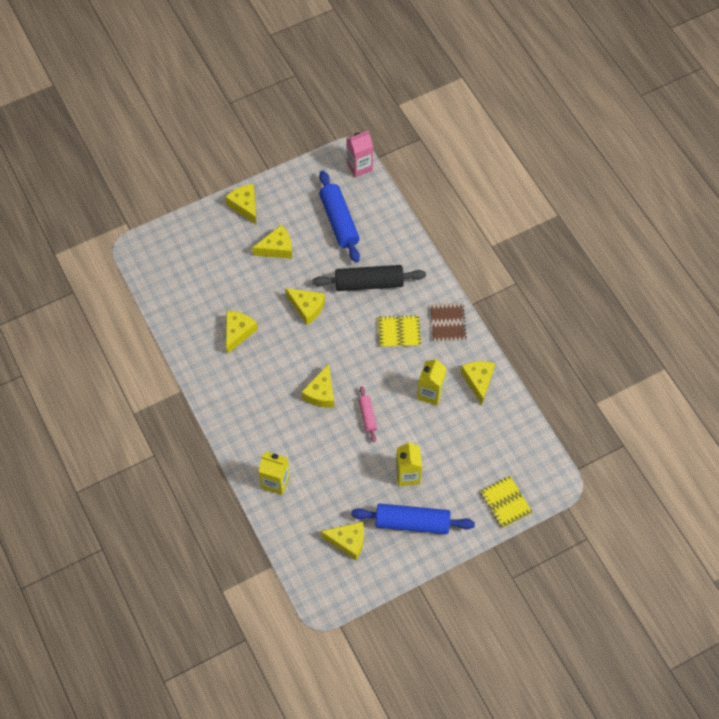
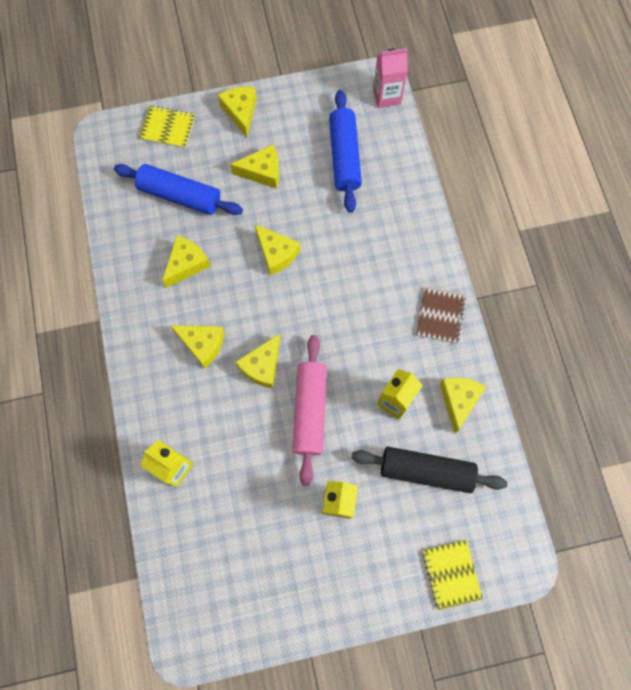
camera: 15 degrees right, 10 degrees up
(348, 541) = (239, 572): yellow cheese -> yellow cheese (202, 344)
(367, 416) = (310, 411): pink rolling pin -> pink rolling pin, size x1.94
(369, 283) = (358, 241): black rolling pin -> black rolling pin (426, 471)
(399, 332) = (377, 312): yellow notebook -> yellow notebook (167, 128)
(412, 522) = (326, 568): blue rolling pin -> blue rolling pin (180, 196)

